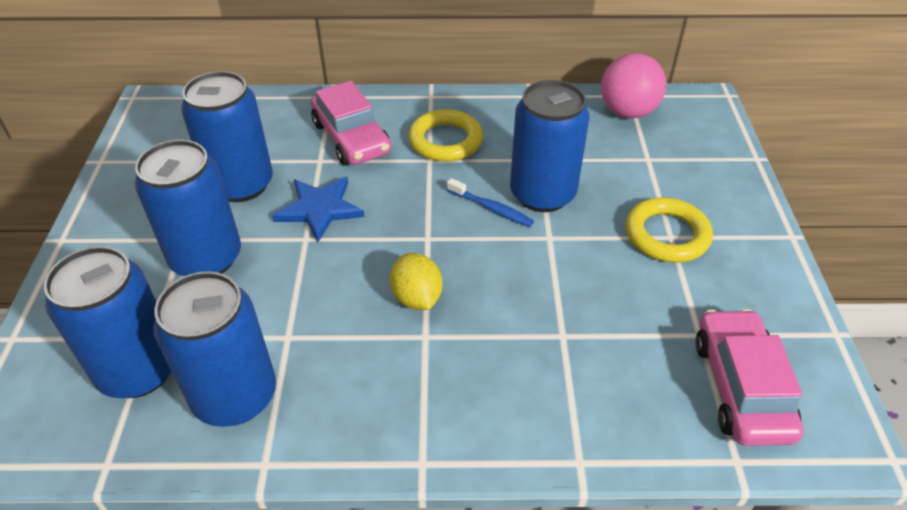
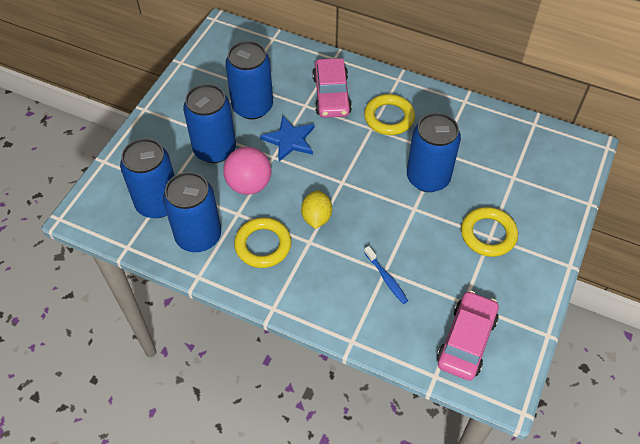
camera: 25 degrees right, 10 degrees up
(353, 369) = (263, 245): none -> yellow ring
(491, 208) = (390, 176): blue toothbrush -> blue toothbrush (386, 278)
(627, 112) = (524, 137): pink ball -> pink ball (249, 184)

